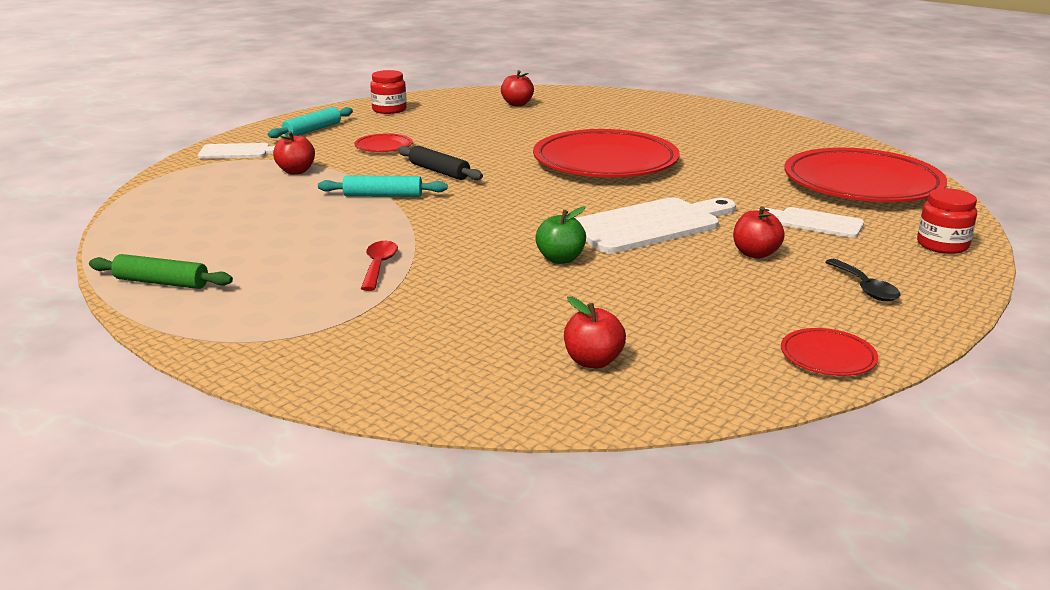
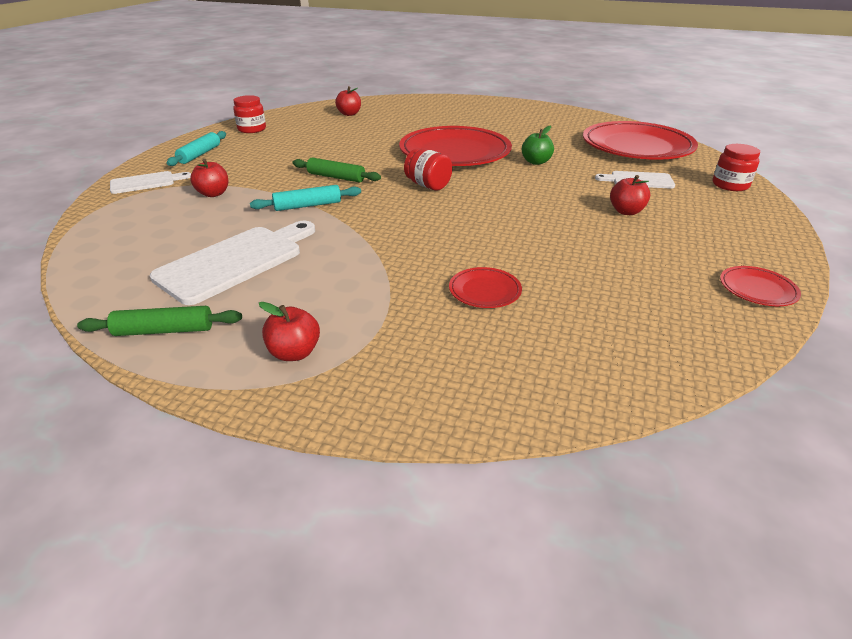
camera: 20 degrees left, 10 degrees up
(379, 266) = (358, 273): red spoon -> none
(383, 146) = (272, 161): red plate -> red plate (484, 291)
(439, 171) = (336, 177): black rolling pin -> green rolling pin
(536, 193) = (428, 185): none -> red jar
(560, 259) = (497, 240): green apple -> green apple (536, 162)
(593, 361) = (607, 331): red apple -> red apple (294, 353)
(649, 225) = (533, 200): white cutting board -> white cutting board (235, 261)
(865, 288) = (720, 226): black spoon -> none

